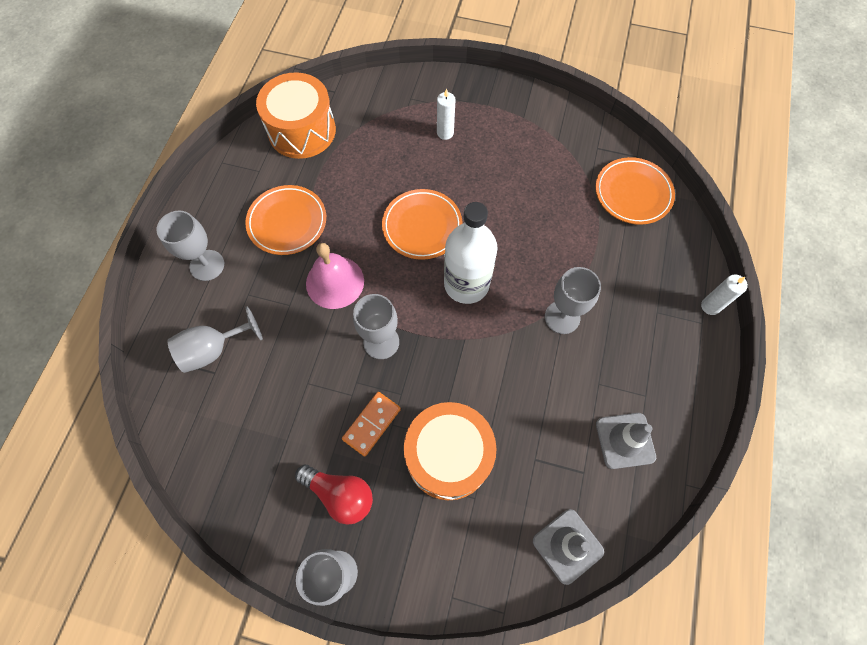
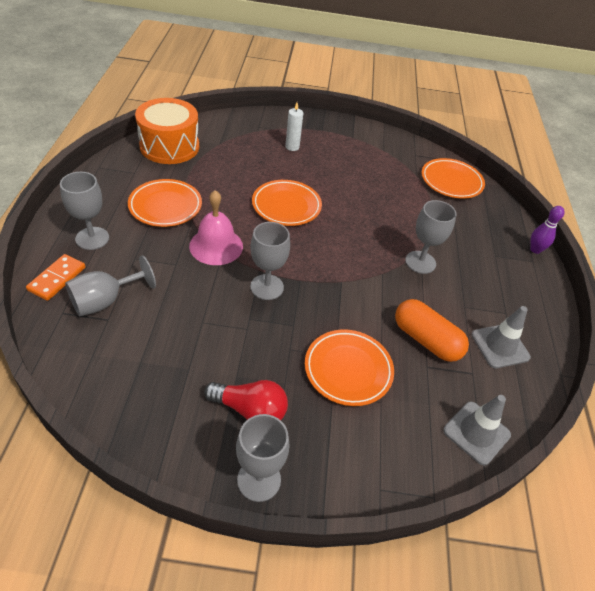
camera: 15 degrees left, 20 degrees down
(372, 424) = (270, 350): orange domino -> orange domino (57, 279)
(448, 456) = (348, 369): orange drum -> orange plate
(466, 284) = (333, 243): white bottle -> none
(542, 425) = (426, 340): none -> orange capsule
(710, 306) = (535, 250): white candle -> purple bowling pin

